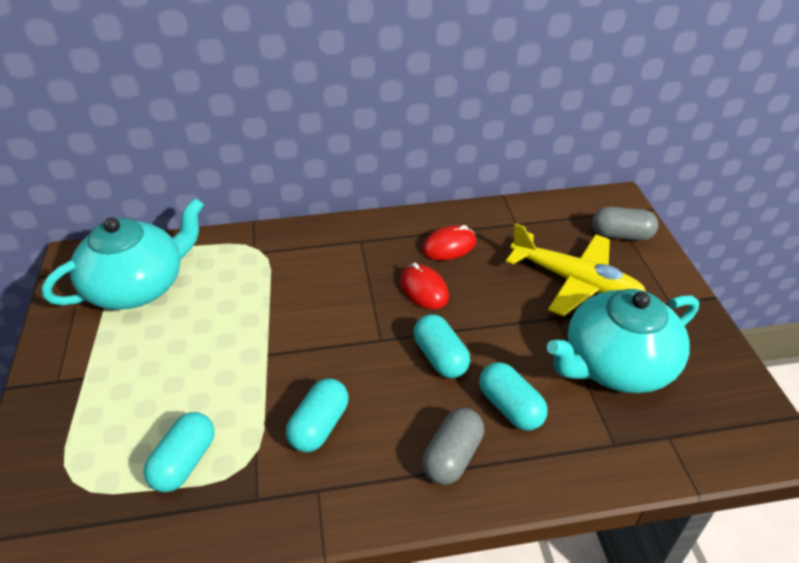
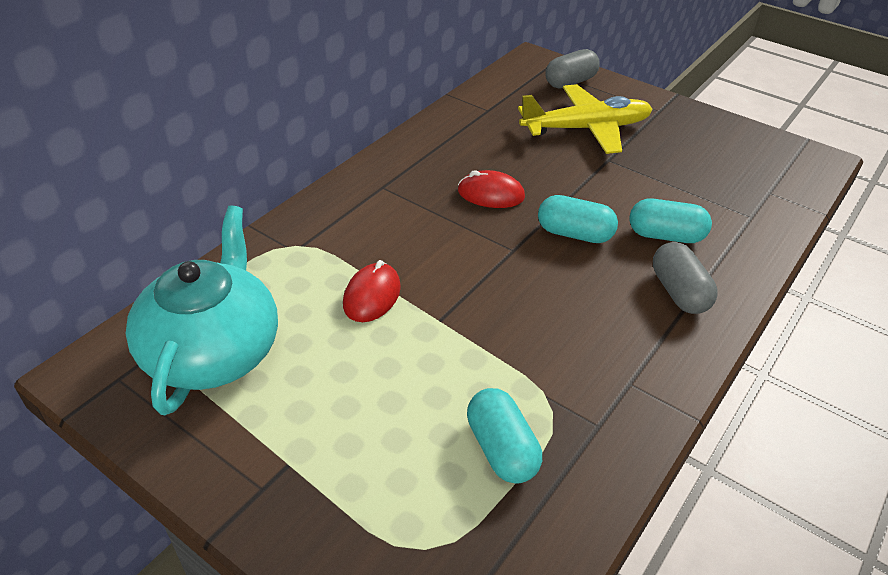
camera: 45 degrees left, 0 degrees up
(319, 426) = (563, 340): turquoise capsule -> none
(449, 246) = (462, 152): red mouse -> red mouse (372, 296)
(616, 364) = (685, 167): turquoise teapot -> none

